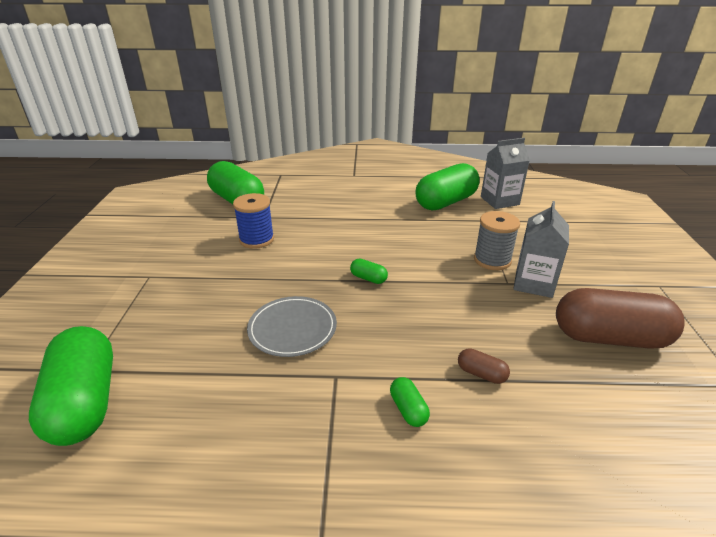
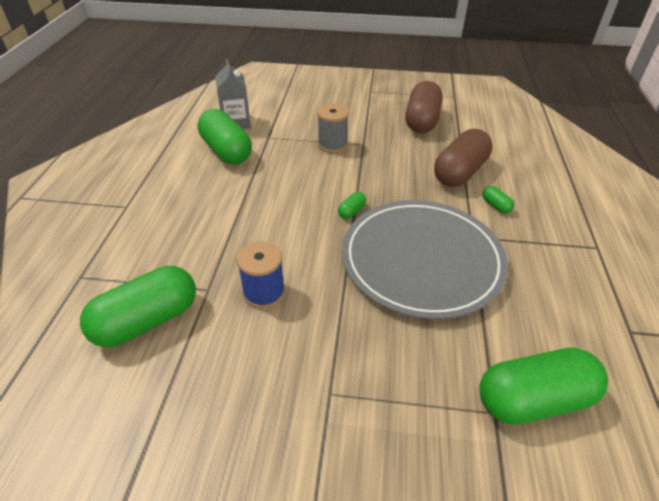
camera: 85 degrees left, 10 degrees up
(292, 328) = (421, 260): grey plate -> grey plate, size x2.09
(408, 409) = (496, 206): green capsule -> green capsule turned 75 degrees clockwise
(481, 374) = (459, 172): brown capsule -> brown capsule, size x2.40
(533, 283) = (365, 134): grey carton -> none

